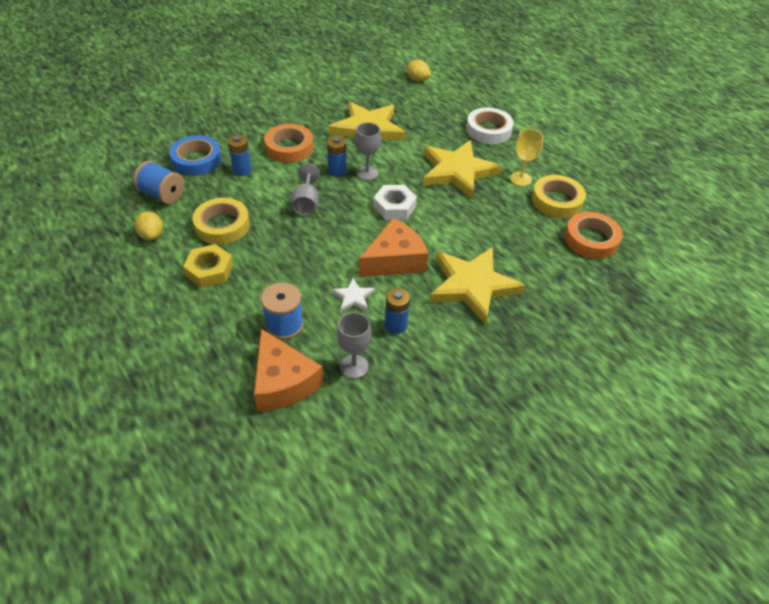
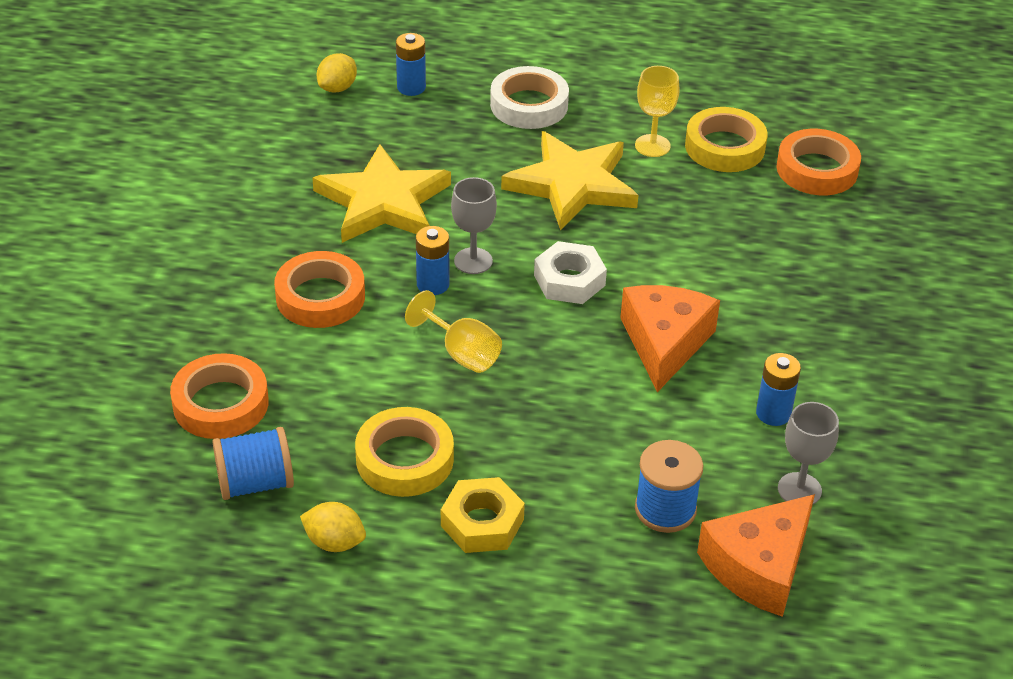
camera: 45 degrees left, 5 degrees down
(196, 160) = (221, 403): blue tape -> orange tape
(242, 170) = (308, 371): blue battery -> blue battery (411, 87)
(283, 382) = (759, 567): orange cheese -> orange cheese turned 120 degrees clockwise
(306, 203) = (461, 353): grey goblet -> yellow goblet
(353, 297) = (687, 419): white star -> none
(417, 79) = (337, 88): yellow lemon -> yellow lemon turned 45 degrees counterclockwise
(472, 286) = (782, 309): yellow star -> none

